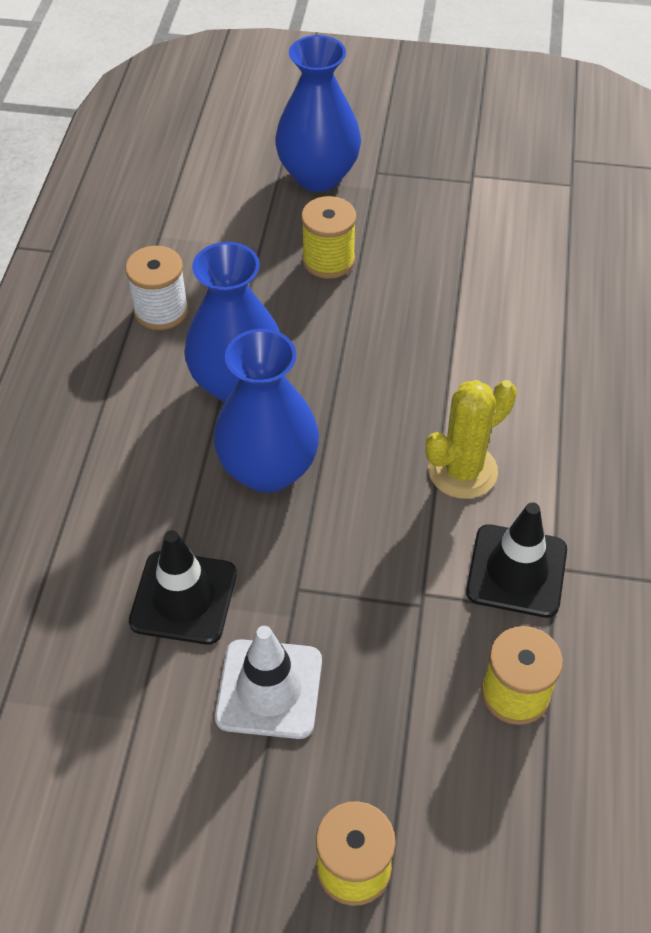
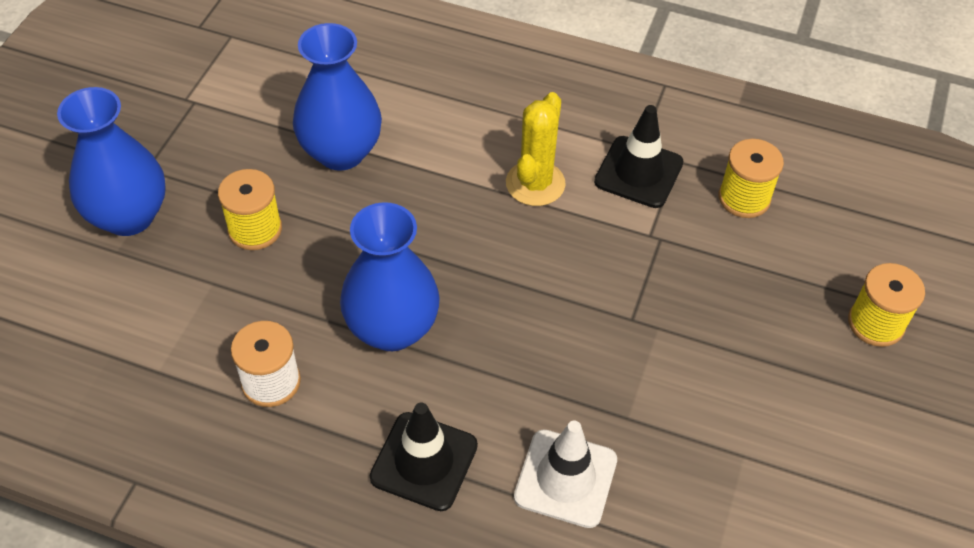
camera: 80 degrees left, 0 degrees up
(183, 598) = (628, 404): black traffic cone -> black traffic cone (424, 461)
(268, 469) = (501, 319): blue vase -> blue vase (341, 152)
(269, 689) = (725, 353): white traffic cone -> white traffic cone (565, 478)
(462, 471) = (535, 183): yellow cactus -> yellow cactus turned 45 degrees clockwise

